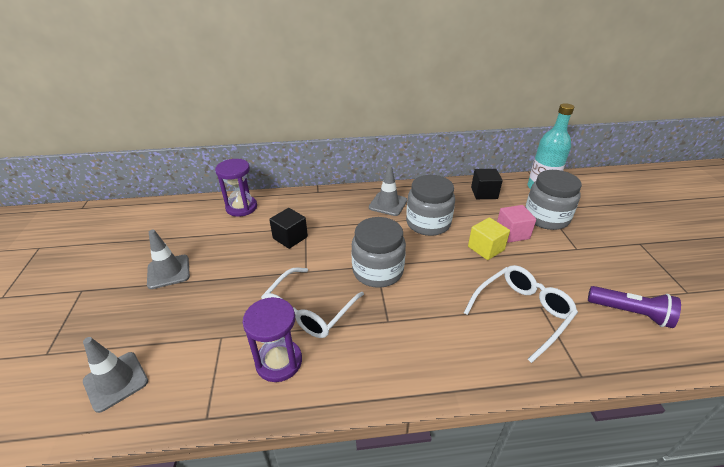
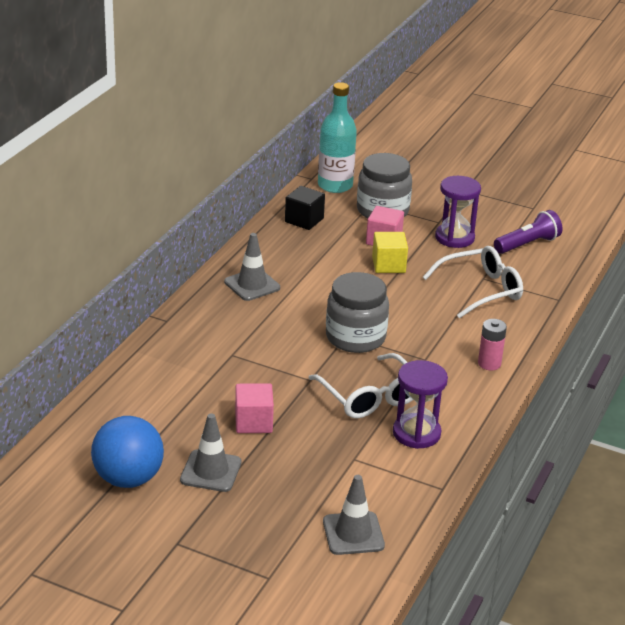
camera: 60 degrees left, 5 degrees down
(145, 243) = (128, 478): none -> blue ball
(235, 267) = (253, 422): none -> pink cube
(241, 207) = (133, 386): purple hourglass -> purple hourglass (454, 238)
(290, 237) = (240, 370): black cube -> none
(422, 367) = (489, 363): none -> pink battery
(428, 223) = (315, 277): grey jar -> none
(522, 313) = (481, 290): white glasses -> white glasses turned 75 degrees clockwise

